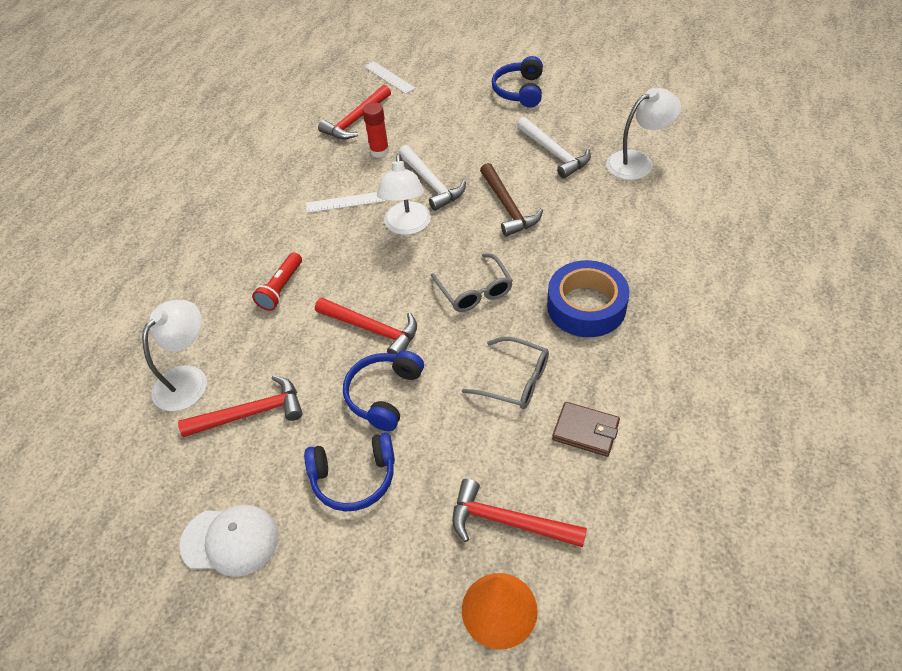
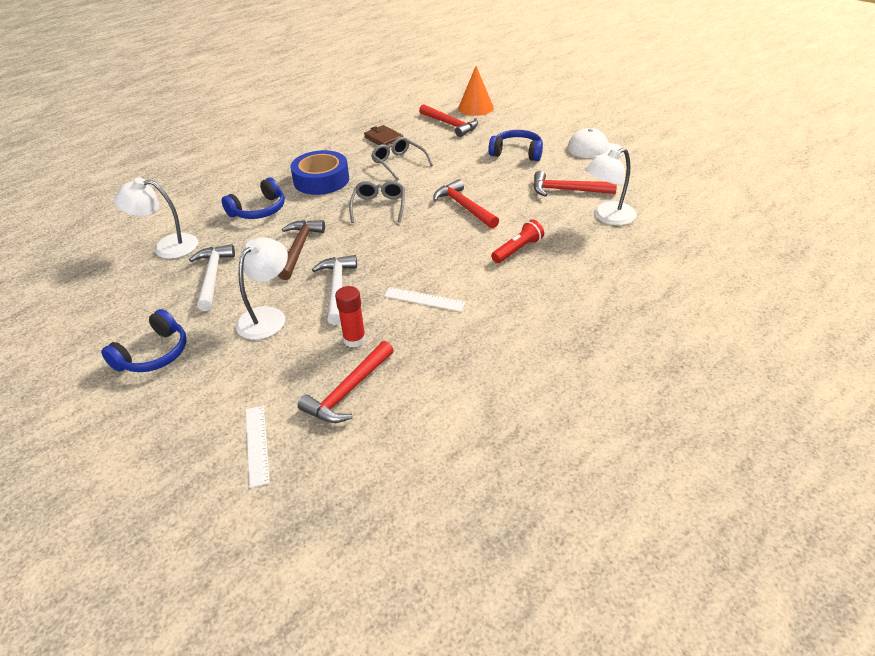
camera: 155 degrees left, 10 degrees down
(356, 120) = (348, 391): red hammer -> red hammer turned 150 degrees clockwise
(384, 395) = (478, 177): blue headphones -> blue headphones (259, 210)
(407, 226) = (388, 261): white lamp -> white lamp (268, 316)

